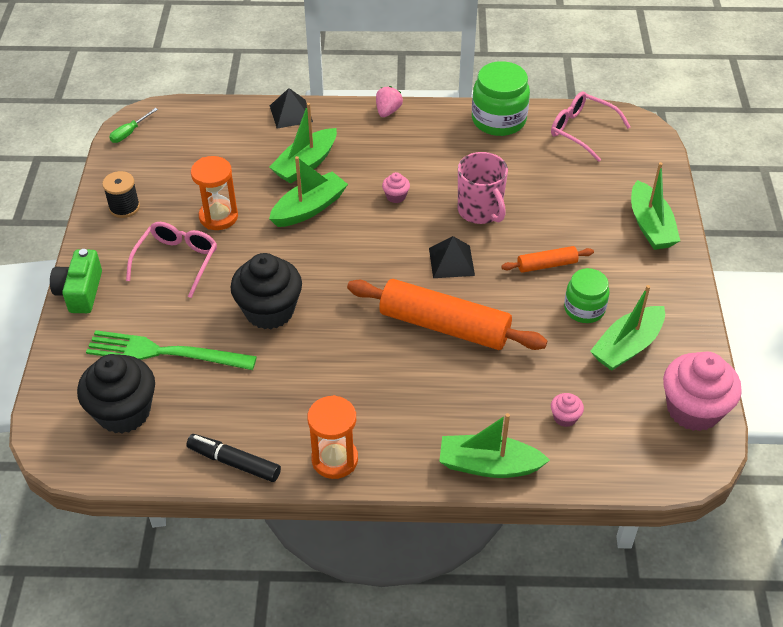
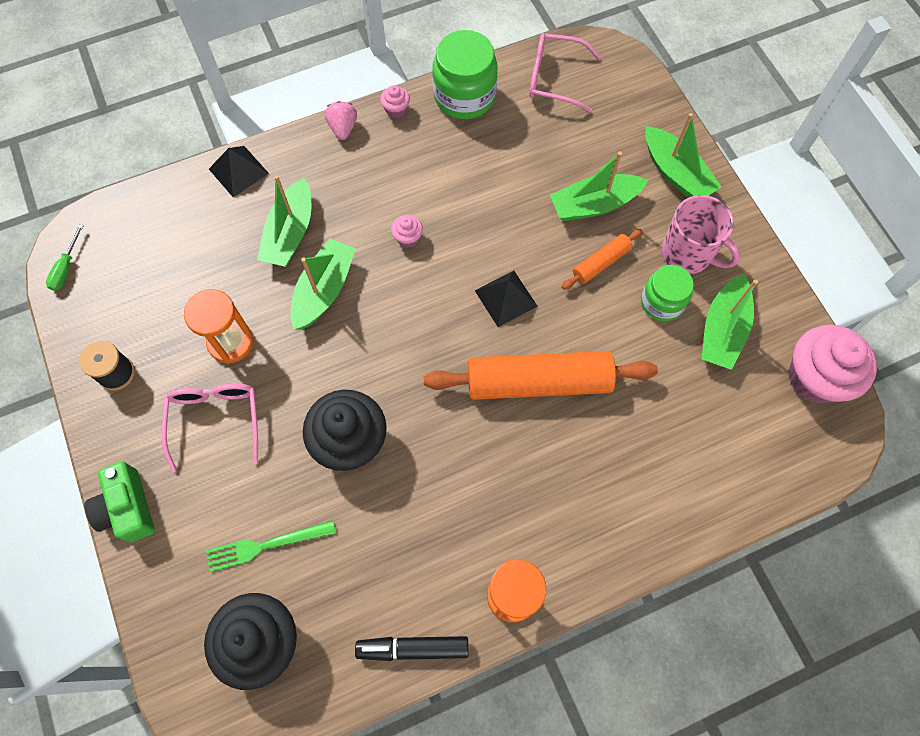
camera: 25 degrees left, 20 degrees up
(165, 352) = (266, 545): green fork -> green fork, size x0.65
(480, 211) = (503, 222): pink mug -> pink mug (687, 254)
(488, 465) = (662, 531): green boat -> green boat (594, 205)
(565, 417) = (705, 441): pink cupcake -> pink cupcake (396, 110)

